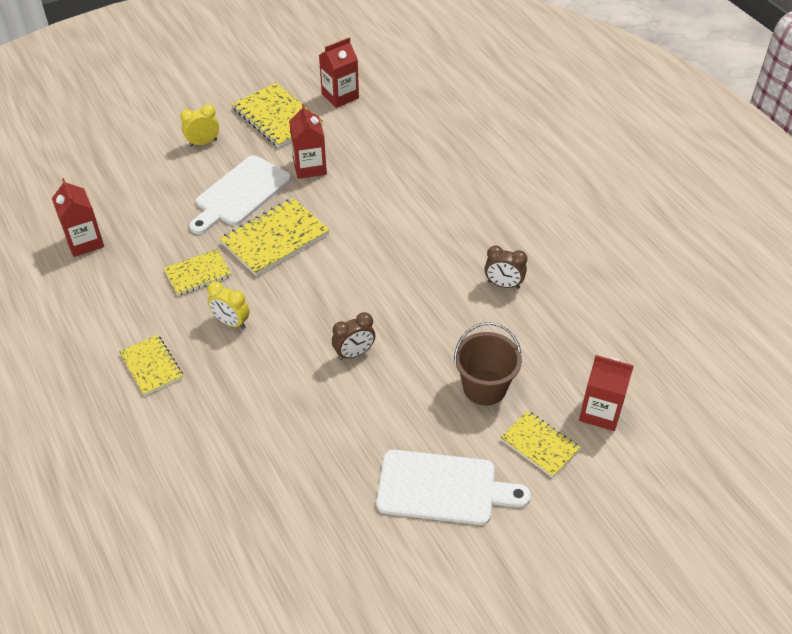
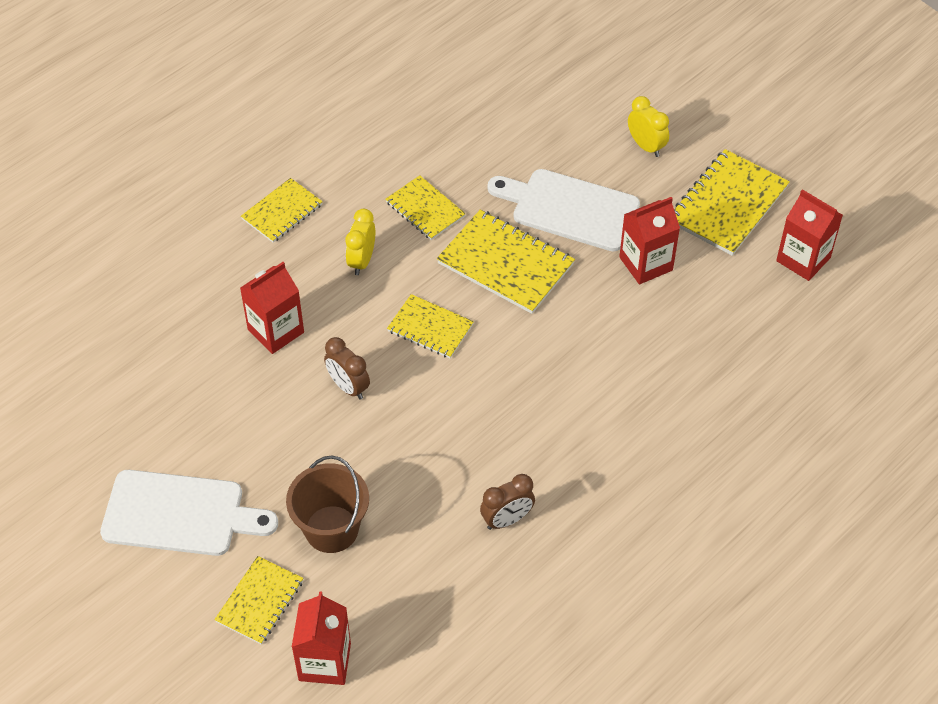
camera: 75 degrees right, 5 degrees up
(84, 242) = (440, 97): red carton -> red carton (276, 331)
(317, 293) = (430, 328): none -> yellow notebook
(443, 488) = (180, 514): white cutting board -> white cutting board turned 75 degrees counterclockwise
(503, 285) = (507, 520): brown clock -> brown clock turned 120 degrees counterclockwise

